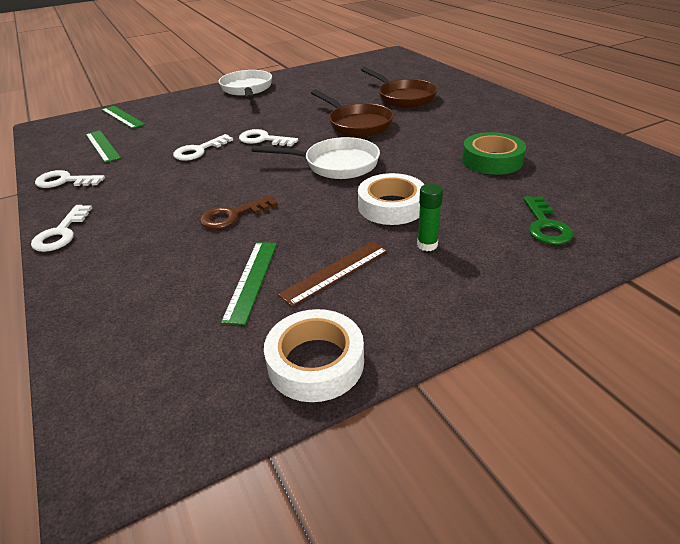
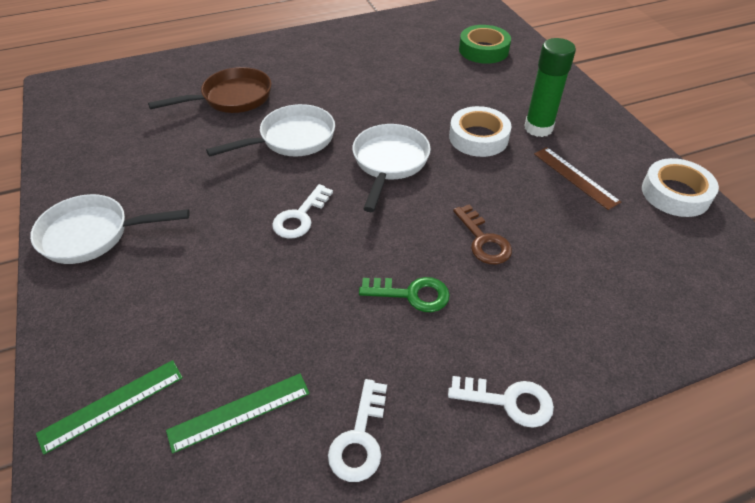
camera: 85 degrees left, 10 degrees up
(199, 151) = (309, 280): white key -> none
(251, 280) = (589, 225): green ruler -> none
(357, 124) = (292, 139): brown pan -> white pan
(427, 245) = (538, 128): green glue stick -> green glue stick, size x1.80
(492, 160) = (408, 74): green tape -> green tape (483, 50)
(545, 226) = (515, 74): green key -> green key (412, 294)

